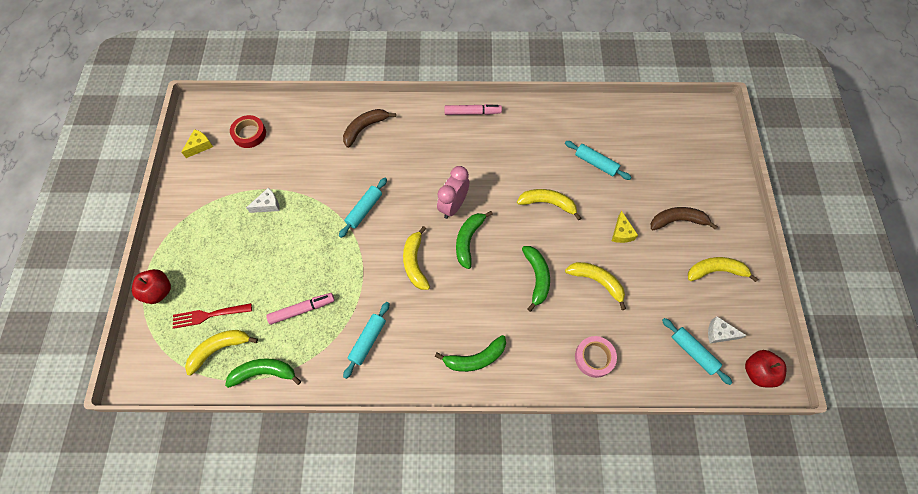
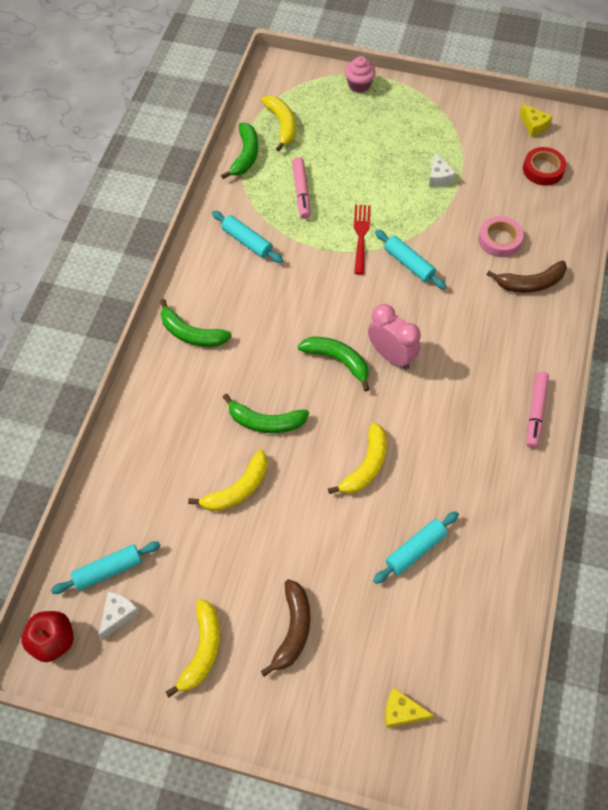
camera: 105 degrees right, 5 degrees down
(158, 291) = (359, 85): red apple -> pink cupcake
(209, 315) = (320, 120): red fork -> red fork (361, 236)
(364, 128) = (530, 283): brown banana -> brown banana turned 105 degrees clockwise
(415, 263) = (324, 300): yellow banana -> none
(475, 358) = (191, 333): green banana -> green banana turned 60 degrees counterclockwise
(594, 357) = (146, 453): pink tape -> pink tape (499, 240)
(621, 233) = (296, 544): yellow cheese -> yellow cheese (401, 712)

